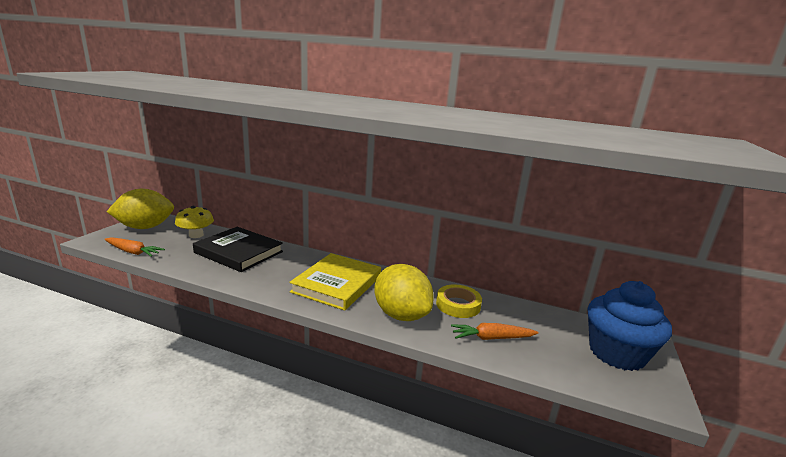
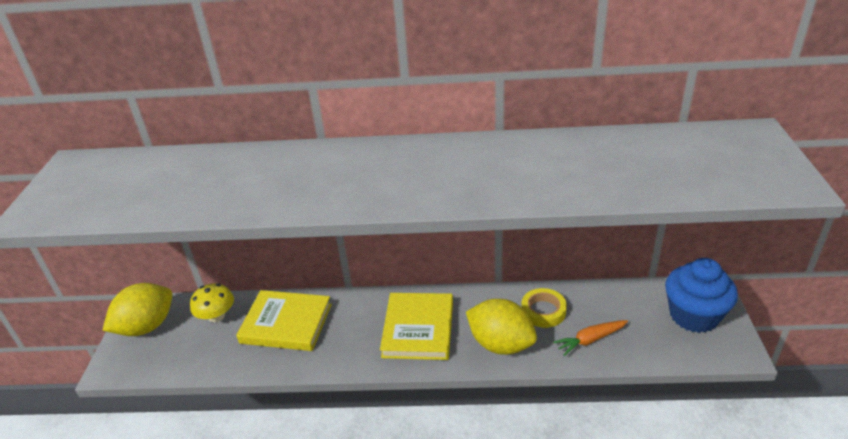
camera: 15 degrees left, 15 degrees up
(133, 252) = (172, 369): orange carrot -> none
(239, 252) = (286, 323): black book -> yellow book

